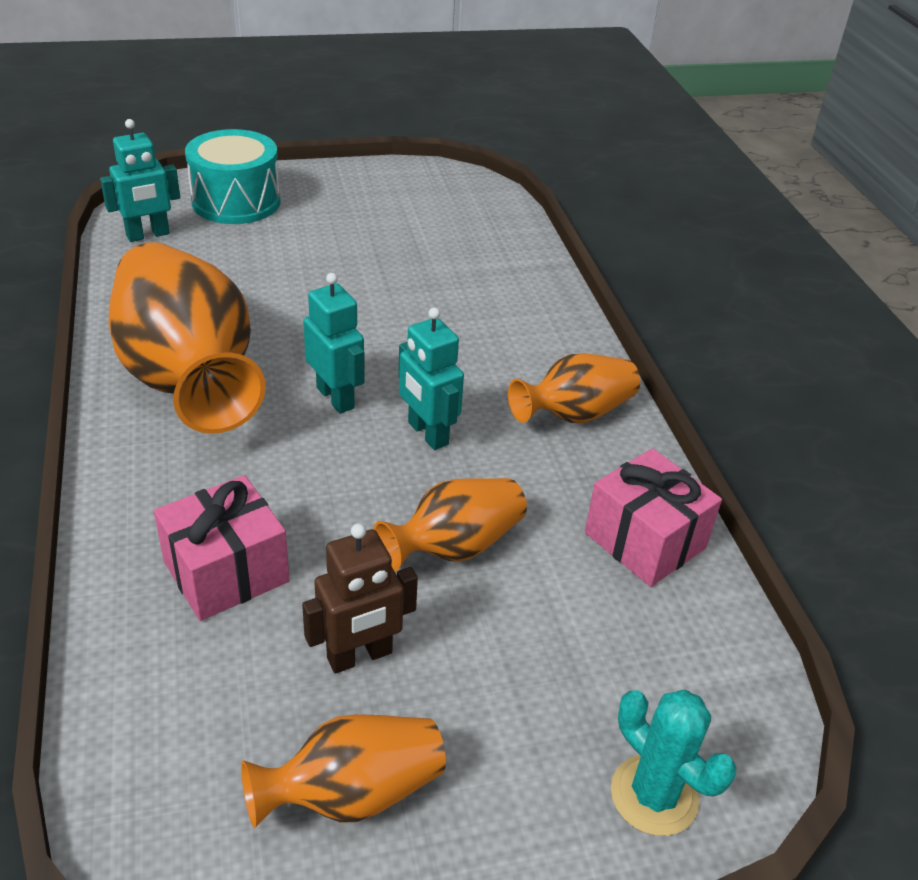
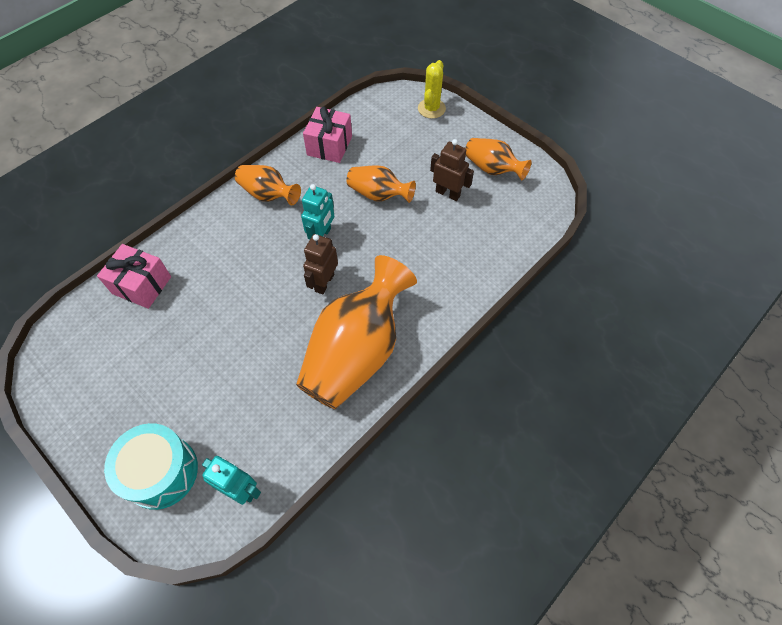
camera: 120 degrees left, 20 degrees up
(226, 572) = (449, 252): pink gift -> pink gift (142, 285)
(336, 398) = (324, 282): turquoise robot -> brown robot
(654, 795) = (431, 108): turquoise cactus -> yellow cactus

